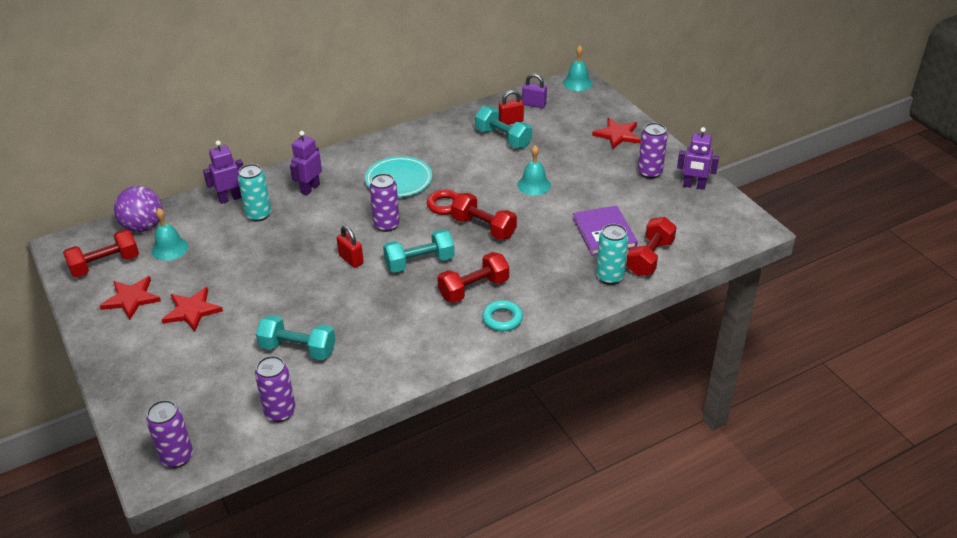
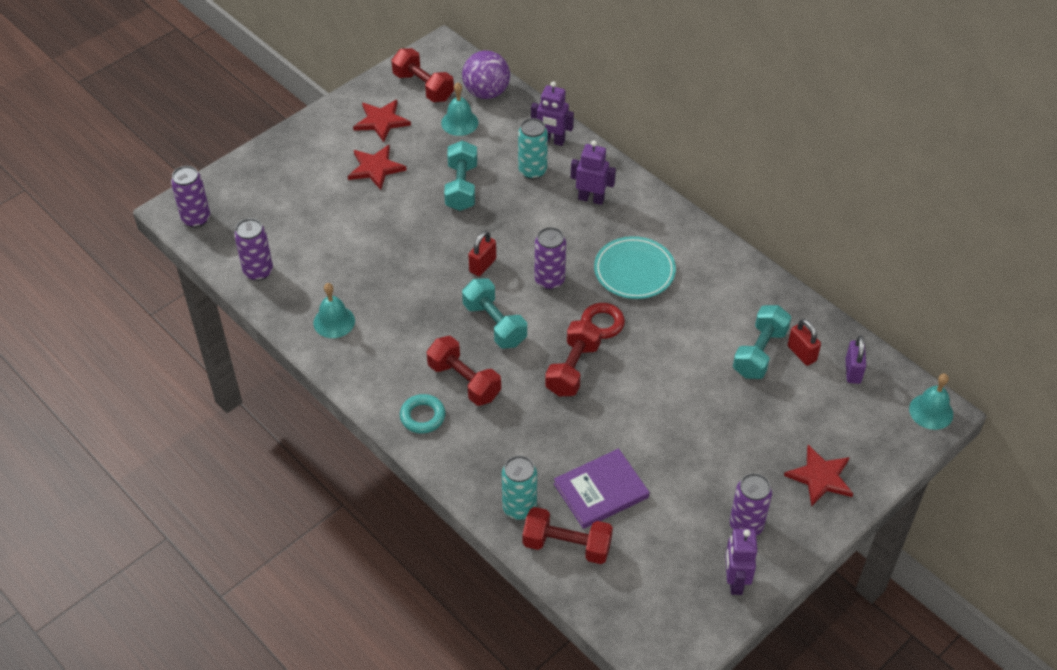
camera: 75 degrees right, 10 degrees up
(230, 198) = (552, 140): purple robot -> purple robot turned 150 degrees clockwise
(298, 349) = (341, 260): turquoise dumbbell -> turquoise dumbbell (461, 187)
(534, 185) = (672, 402): turquoise bell -> turquoise bell (334, 321)

